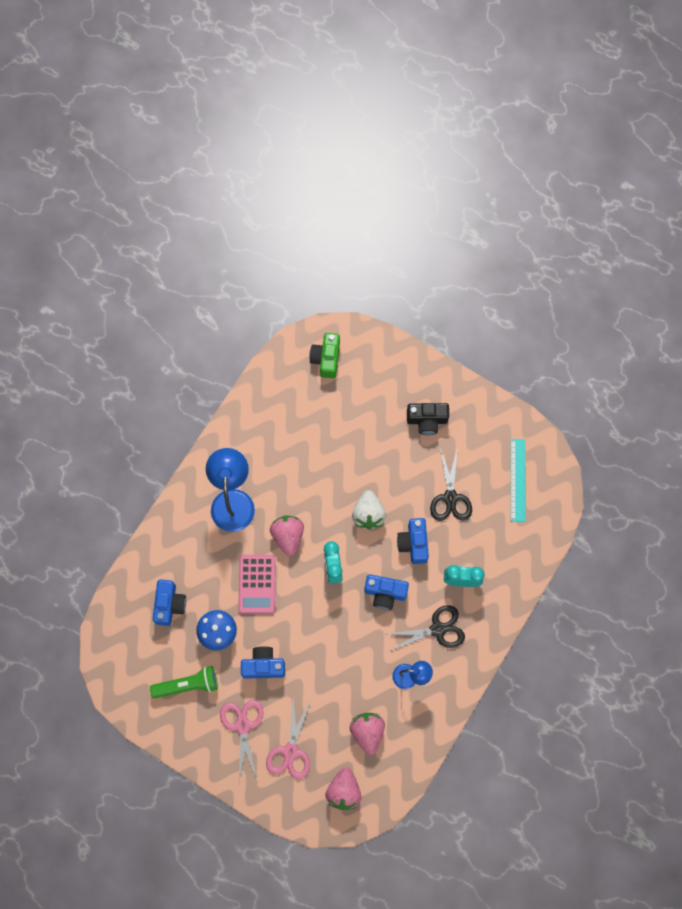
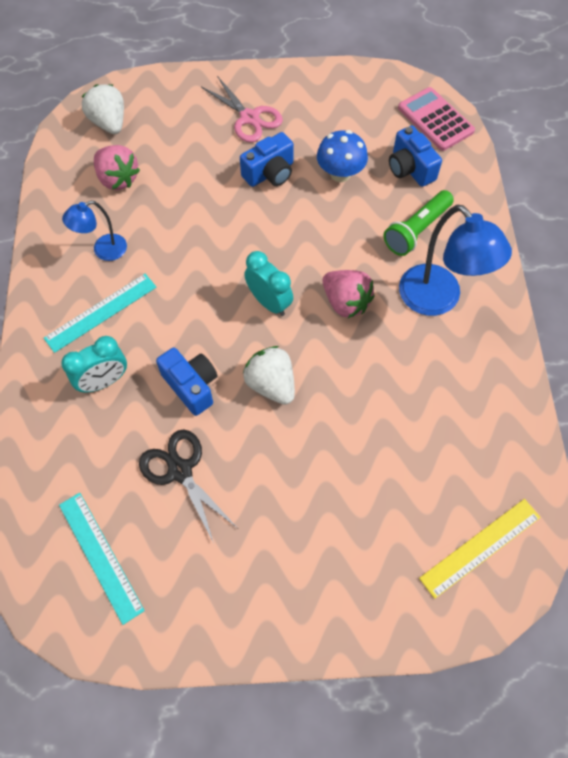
camera: 145 degrees right, 10 degrees down
(188, 685) = (330, 119): green flashlight -> green flashlight (416, 230)
(257, 584) = (338, 237): pink calculator -> pink calculator (435, 119)
(290, 751) = (186, 124): pink scissors -> none
(326, 359) = (480, 547): green camera -> yellow ruler
(343, 791) = (109, 123): pink strawberry -> white strawberry
(385, 593) = (189, 312): blue camera -> none
(427, 420) = (280, 555): black camera -> none
(437, 629) = (101, 312): black scissors -> turquoise ruler

